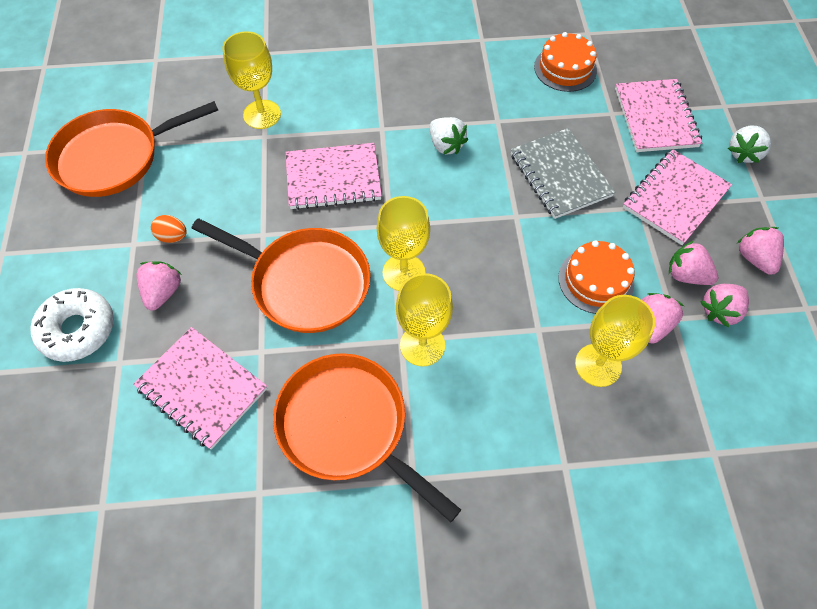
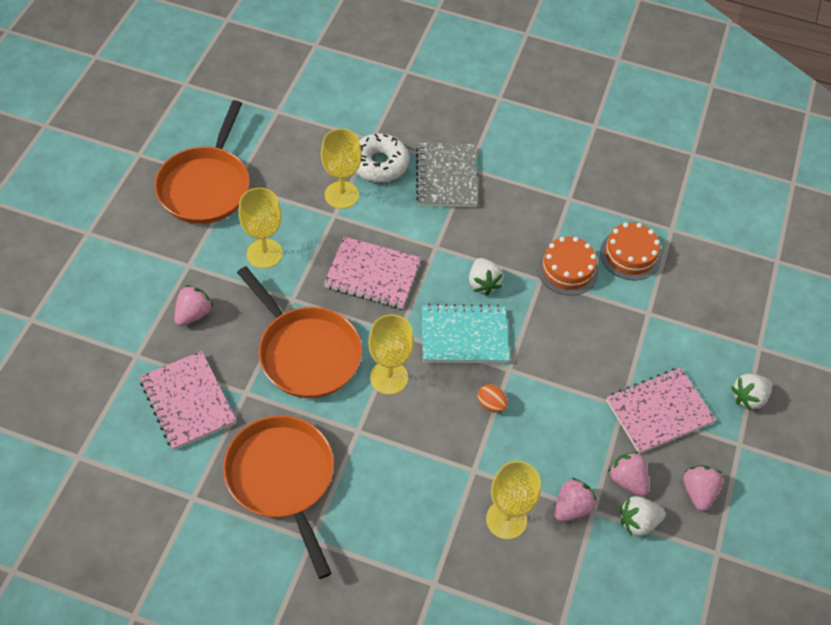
camera: 20 degrees right, 5 degrees down
(78, 329) = (118, 317): white donut -> white donut (379, 164)
(114, 157) = (206, 186): orange pan -> orange pan turned 75 degrees counterclockwise
(172, 236) = (221, 272): orange egg -> orange egg (491, 404)
(422, 345) = (372, 442): yellow goblet -> yellow goblet (264, 253)
(455, 202) = (464, 336): none -> turquoise notebook
(560, 175) = (568, 349): grey notebook -> grey notebook (446, 177)
(595, 280) = (545, 451): orange cake -> orange cake (567, 269)
(655, 118) = (686, 333): pink notebook -> none
(720, 311) = (638, 522): pink strawberry -> white strawberry

